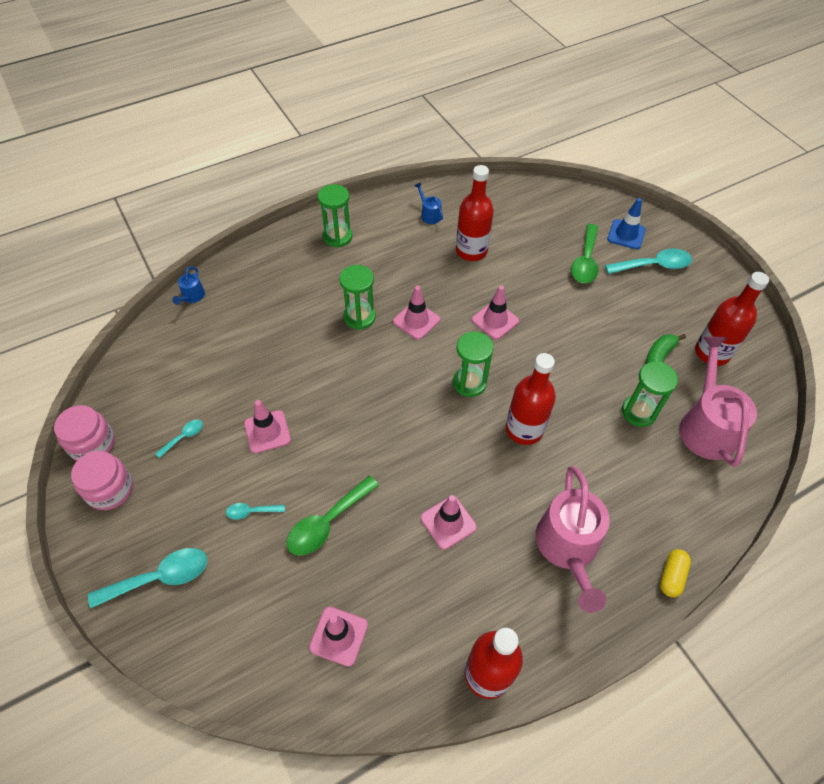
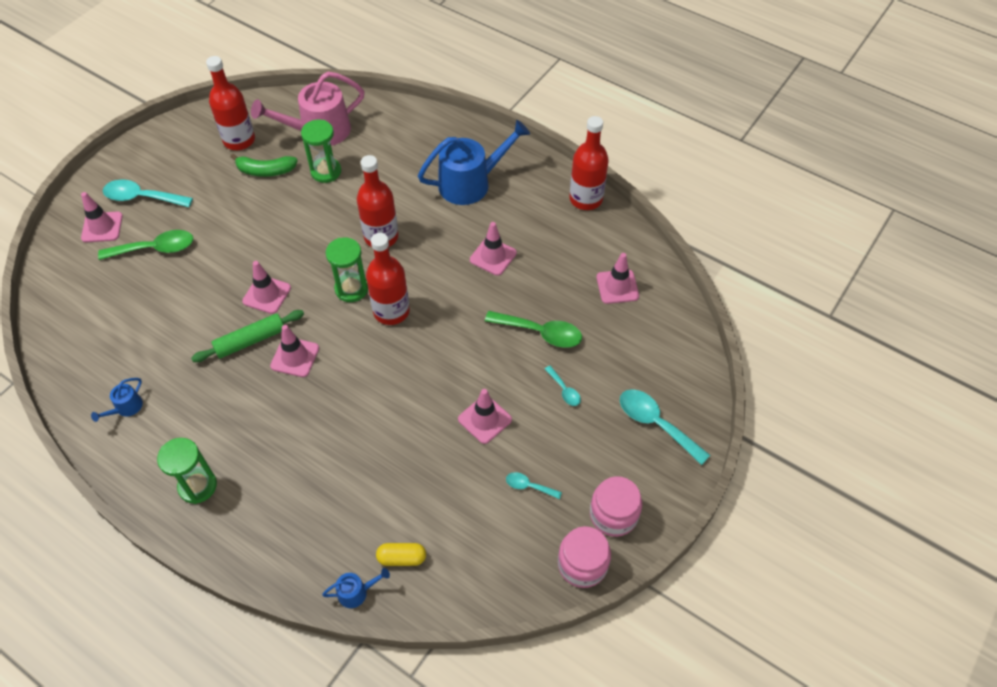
camera: 115 degrees left, 0 degrees up
(359, 317) = (312, 408): green hourglass -> none
(450, 297) = (250, 341): none -> green rolling pin
(471, 251) = (174, 347): red bottle -> red bottle (391, 311)
(568, 547) = (470, 183): pink watering can -> blue watering can
(626, 234) = (102, 227): blue traffic cone -> pink traffic cone
(653, 266) = (142, 197): turquoise spoon -> turquoise spoon turned 45 degrees counterclockwise
(671, 576) = (459, 127): yellow capsule -> yellow capsule (402, 558)

